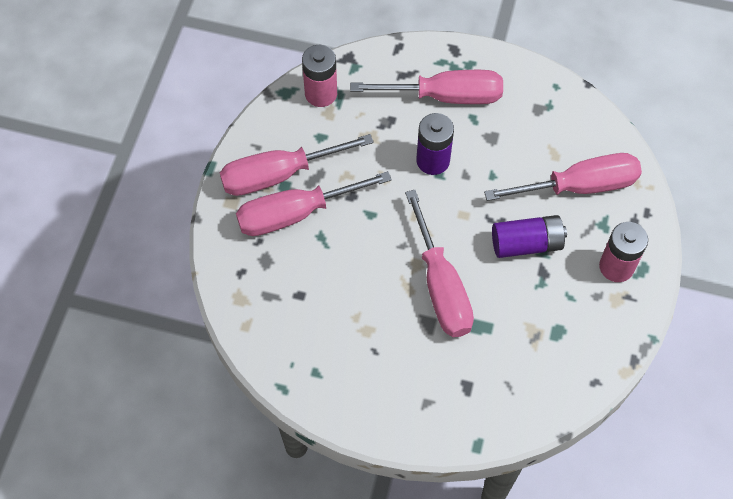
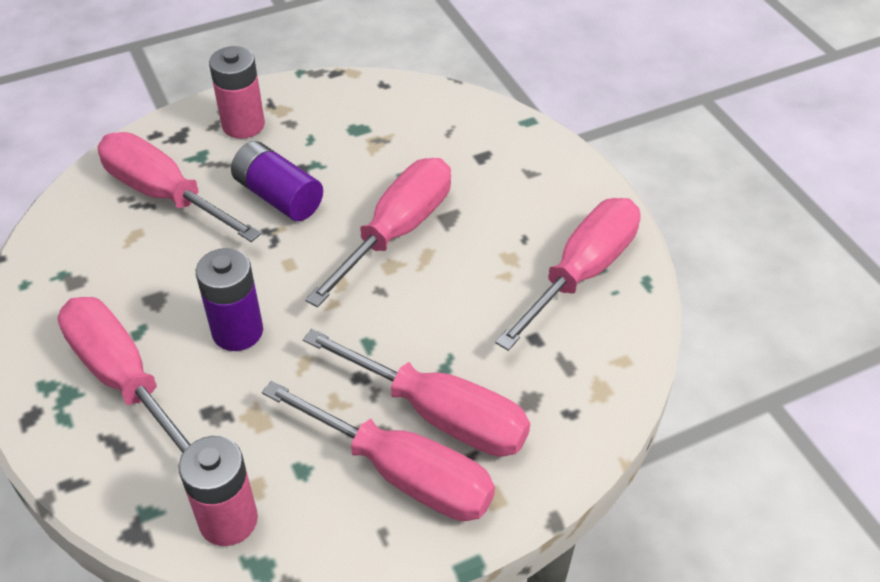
camera: 130 degrees left, 15 degrees down
(320, 359) = (582, 272): none -> pink screwdriver

